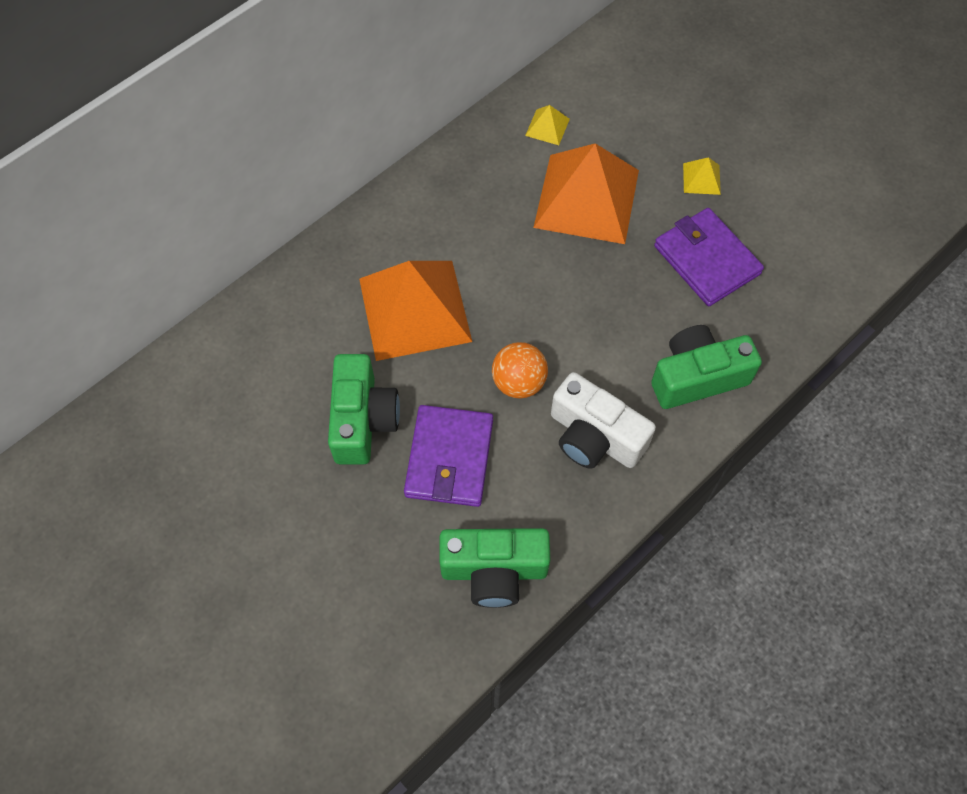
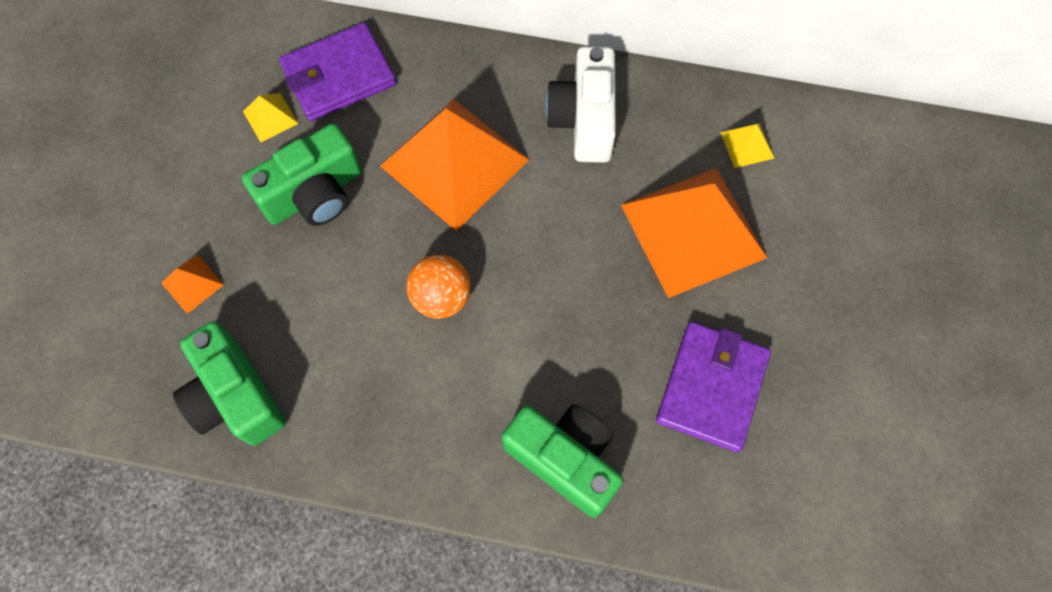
camera: 55 degrees right, 5 degrees up
(372, 552) = (192, 283): none -> orange pyramid
(449, 458) = (323, 287): purple wallet -> purple wallet (339, 76)
(594, 437) = (430, 401): white camera -> white camera (584, 119)
(701, 178) = (808, 324): yellow pyramid -> yellow pyramid (270, 117)

